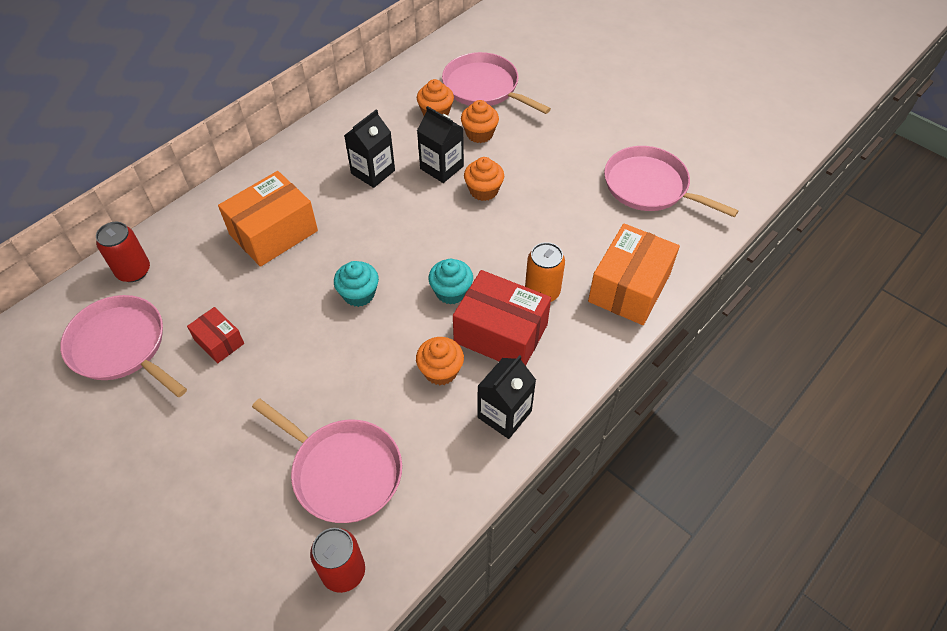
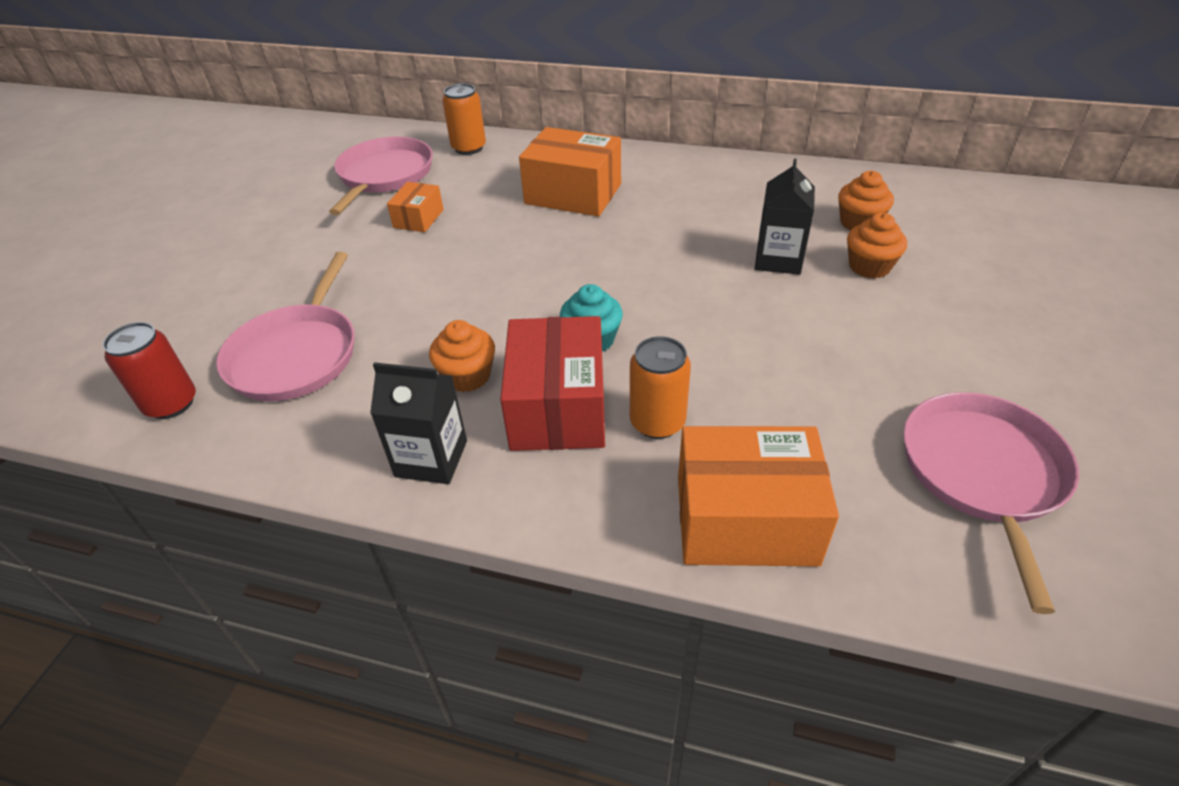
camera: 65 degrees right, 10 degrees down
(134, 271) = (469, 148): red can -> orange can
(219, 341) = (418, 218): red box -> orange box
(359, 294) = (536, 275): turquoise cupcake -> none
(373, 172) = (716, 217): black carton -> none
(483, 190) = (778, 305): orange cupcake -> none
(484, 87) = (953, 240): pink pan -> none

